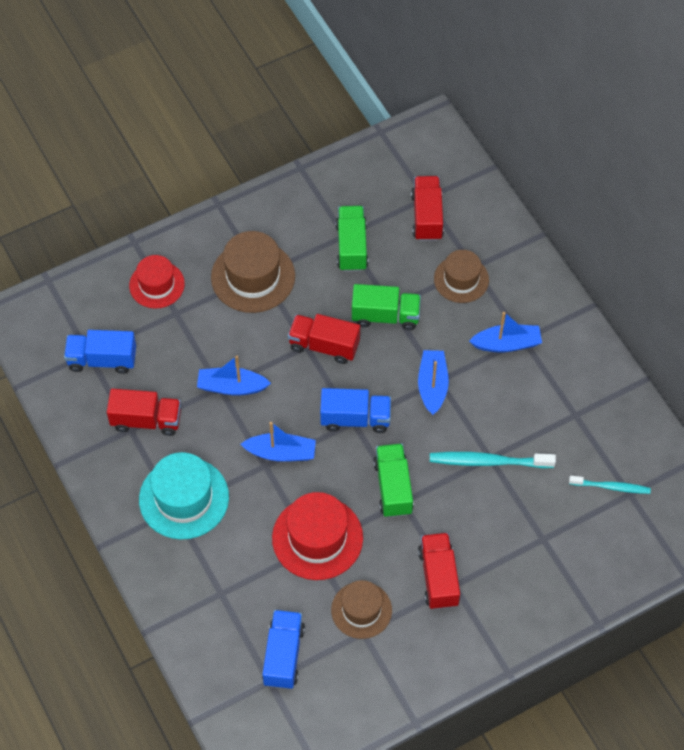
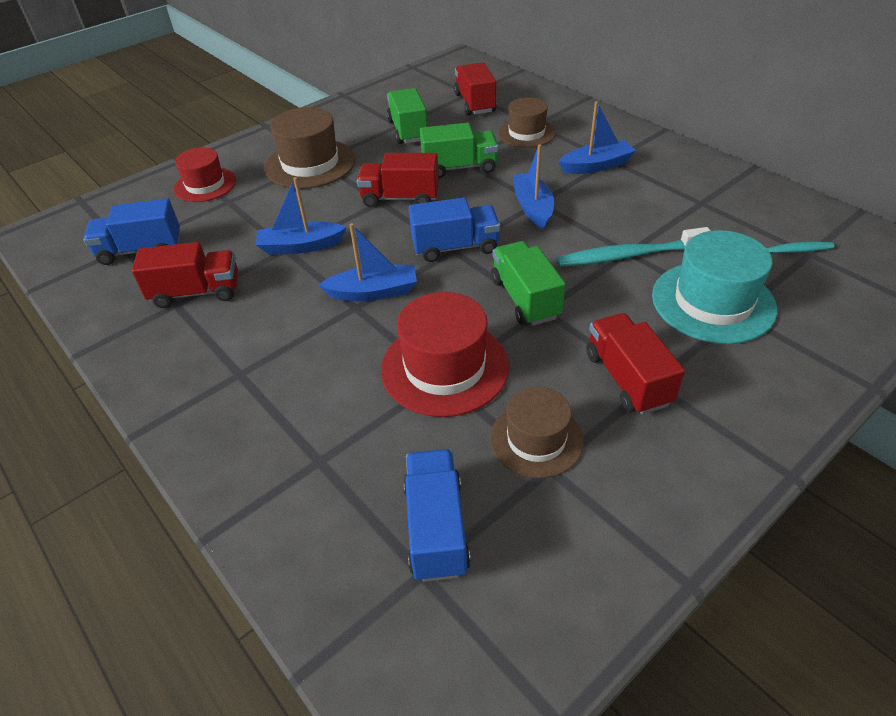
camera: 10 degrees left, 15 degrees down
(184, 498) = (251, 359): turquoise hat -> turquoise hat (713, 302)

